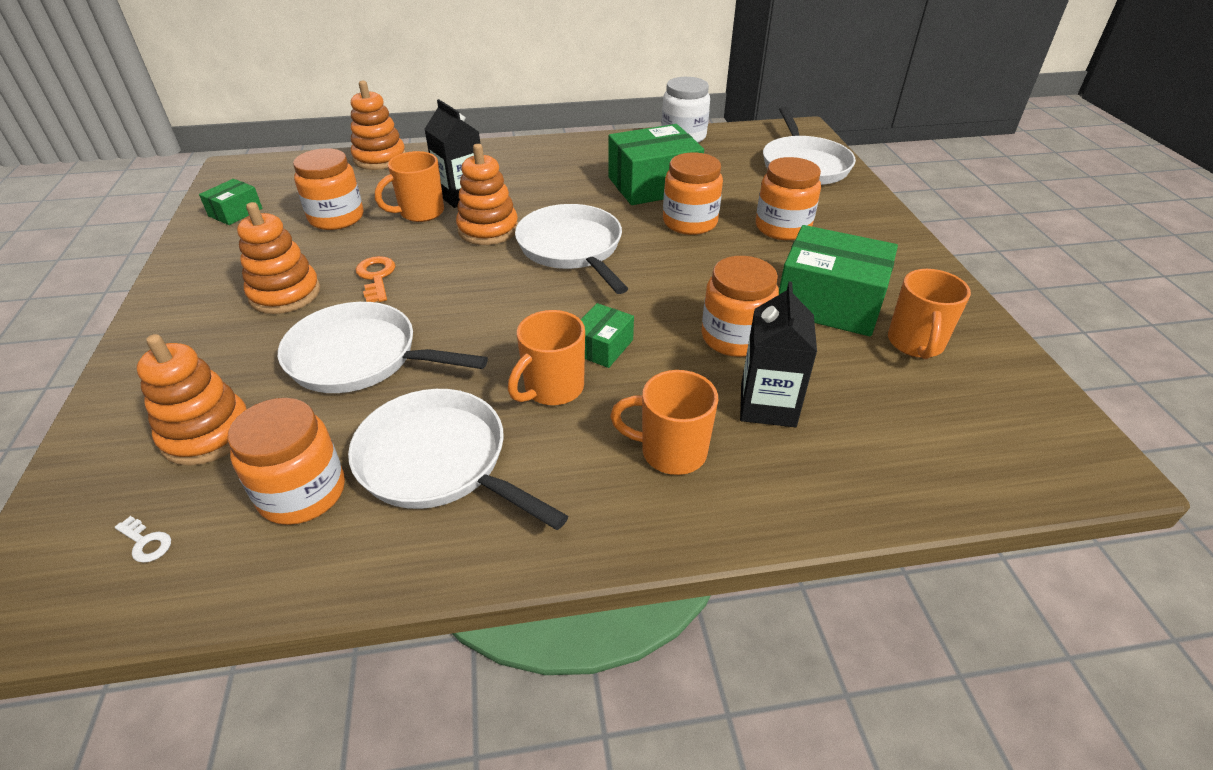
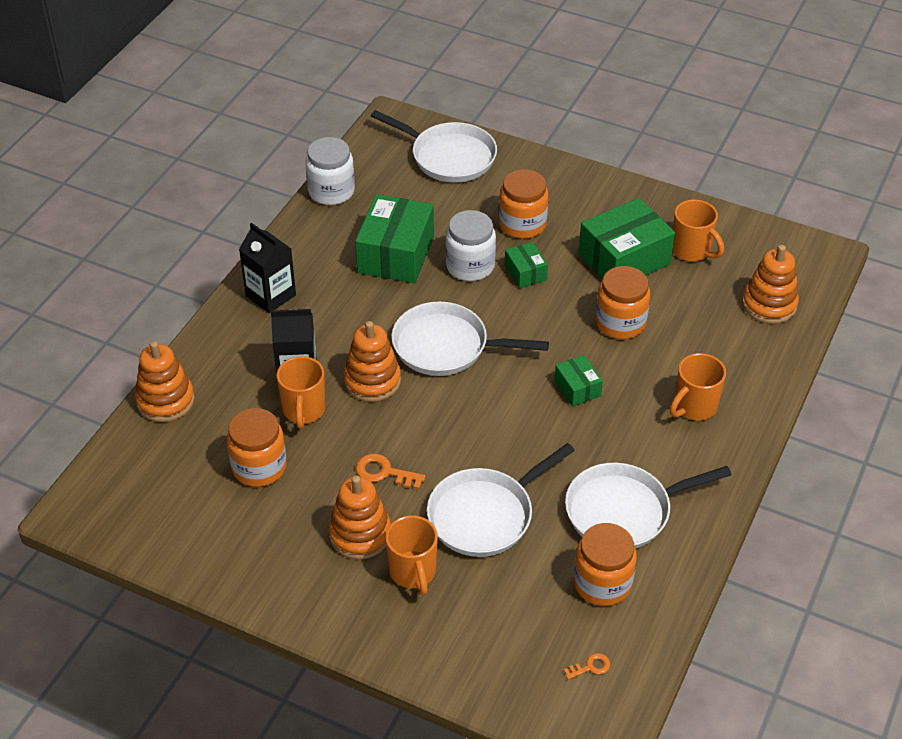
camera: 55 degrees left, 5 degrees up
(146, 542) = (591, 667): white key -> orange key
(207, 434) = (506, 618): orange stacking toy -> orange stacking toy (769, 304)
(235, 212) = (179, 533): green box -> green box (525, 272)
(552, 389) = (599, 432): orange mug -> orange mug (413, 572)
(690, 222) = (470, 266): orange jar -> white jar
(768, 405) = (690, 345): black carton -> black carton (271, 295)

